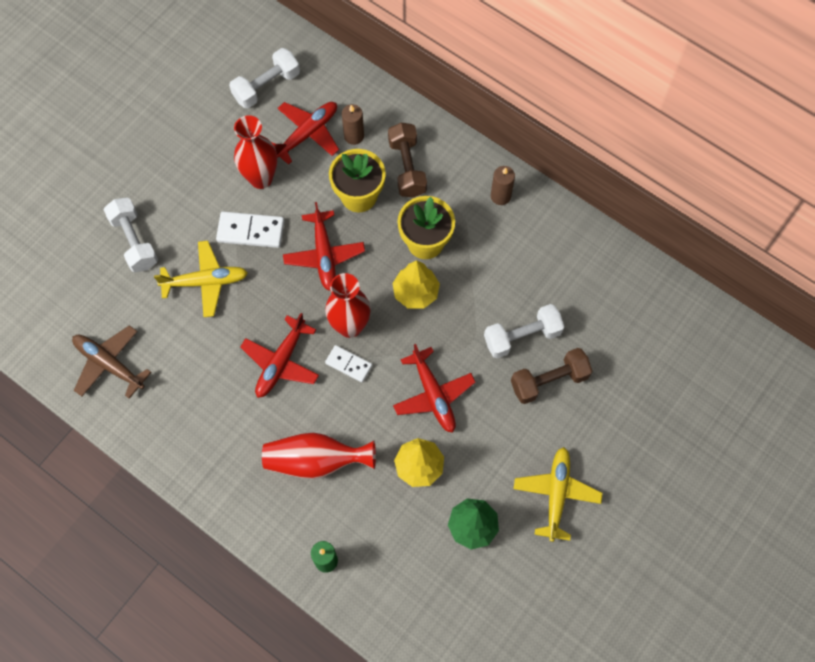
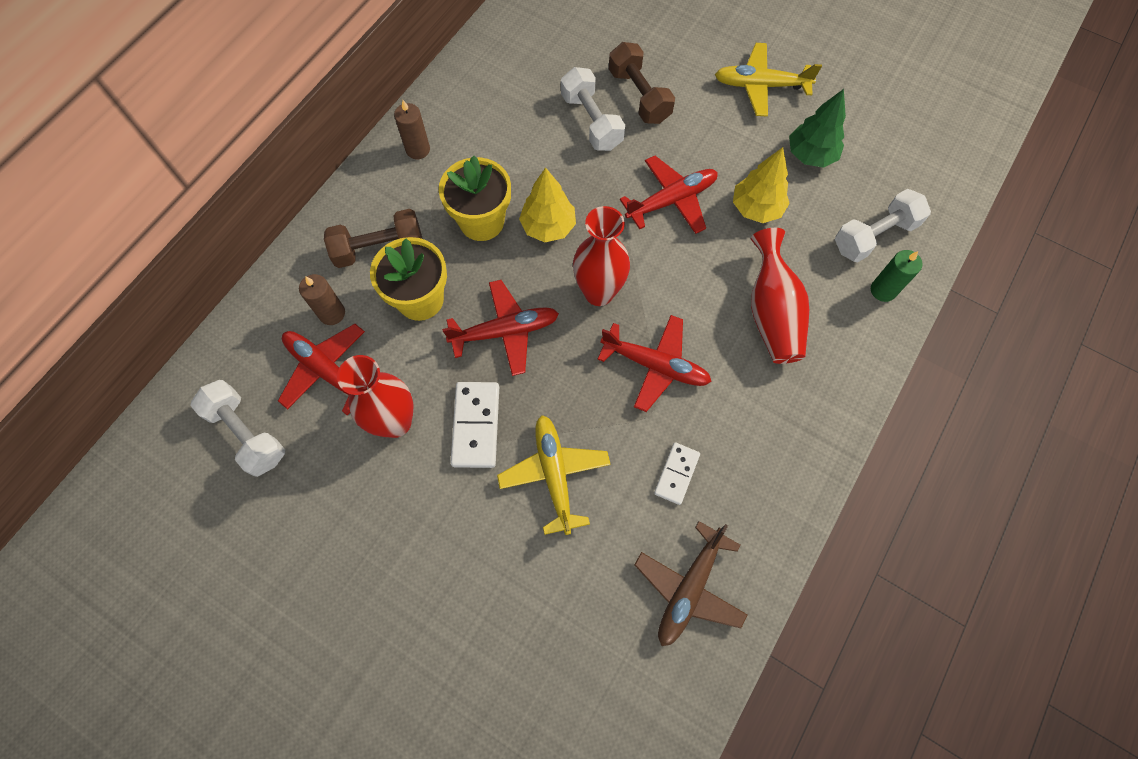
camera: 95 degrees left, 0 degrees up
(134, 241) = (499, 585): white dumbbell -> white dumbbell (874, 236)
(348, 364) = (647, 289): white domino -> white domino (676, 474)

